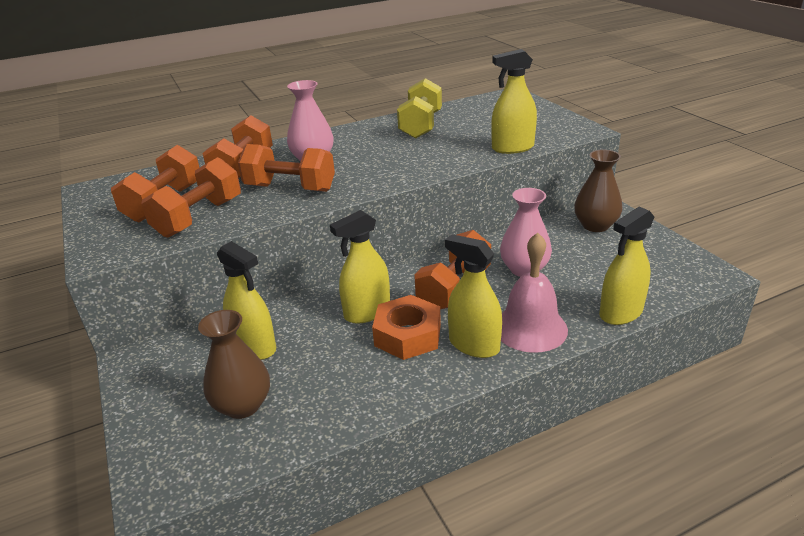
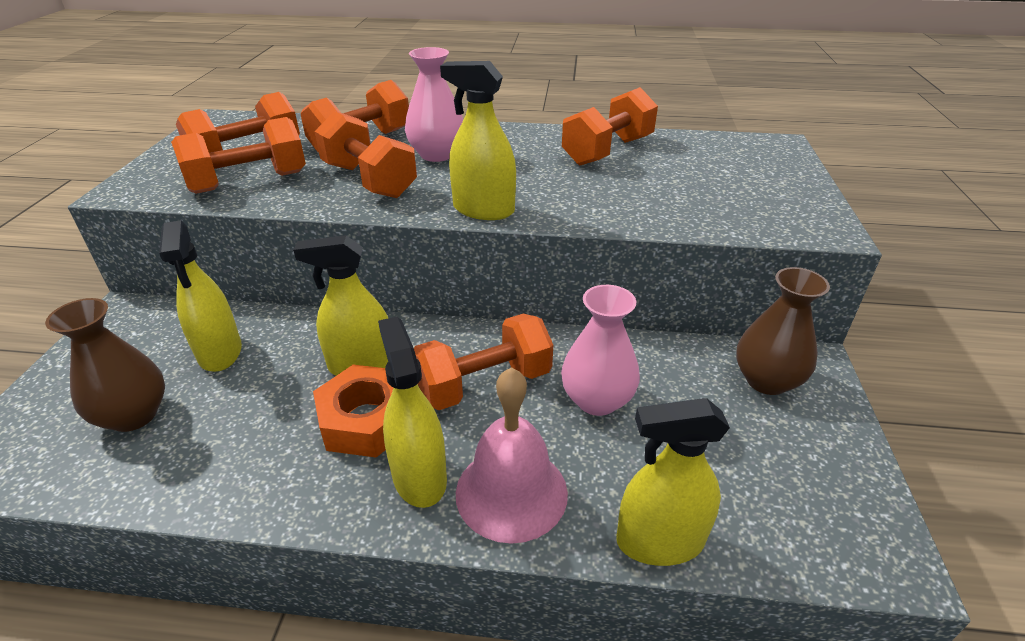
camera: 30 degrees right, 5 degrees up
(421, 125) = (607, 151): yellow dumbbell -> orange dumbbell
(512, 148) = (684, 220): yellow spray bottle -> yellow spray bottle (483, 210)

